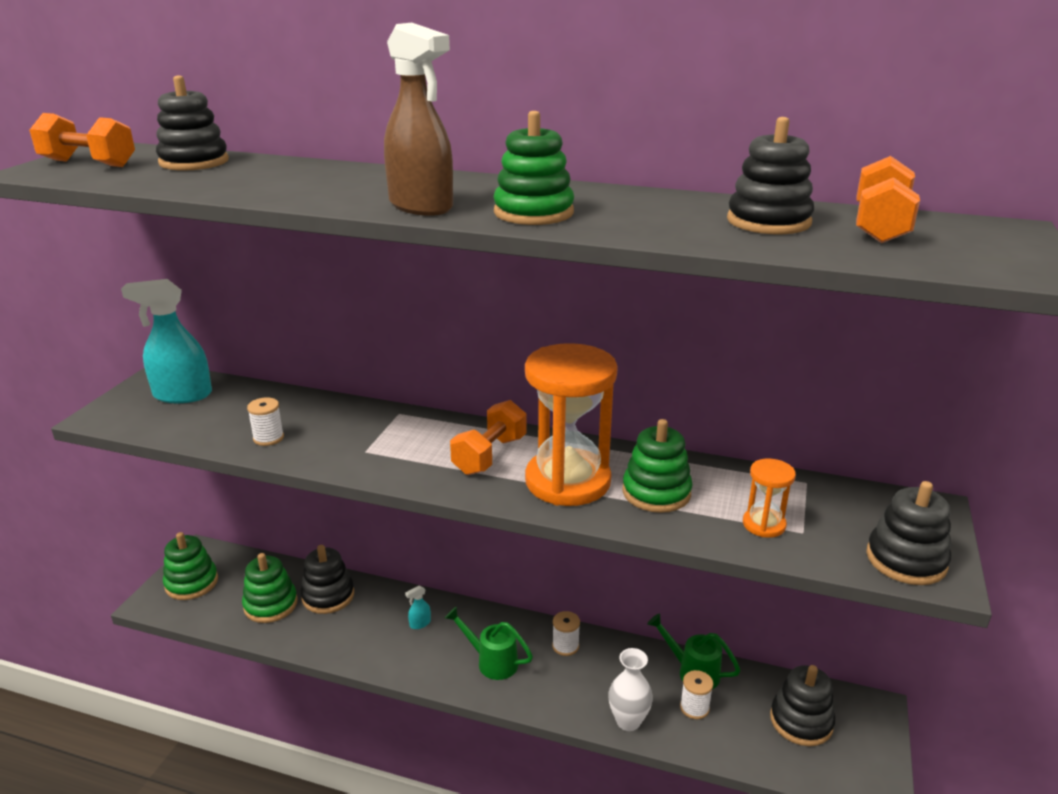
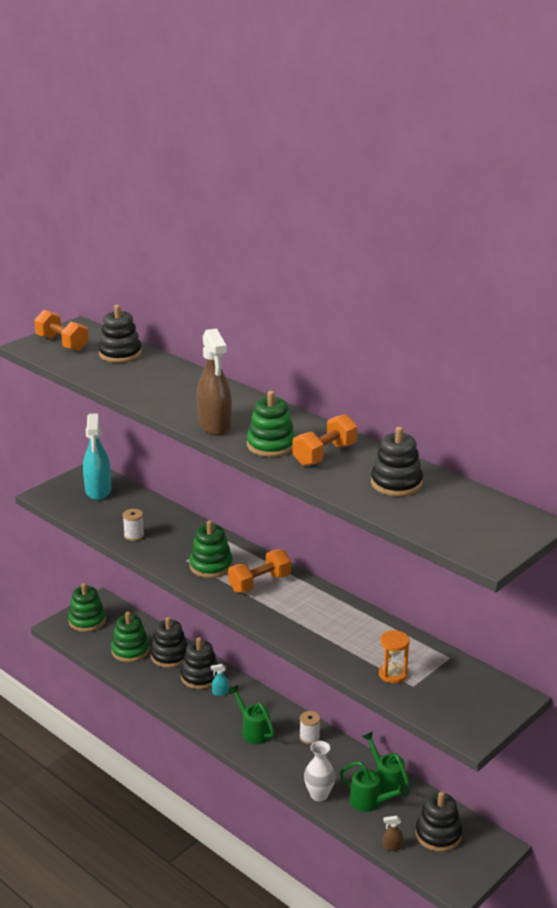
camera: 25 degrees right, 0 degrees up
(182, 395) = (98, 491): turquoise spray bottle -> turquoise spray bottle turned 120 degrees counterclockwise
(567, 481) = (294, 613): orange hourglass -> none
(656, 492) = (344, 636): green stacking toy -> green stacking toy (211, 566)
(694, 708) = (370, 802): white spool -> green watering can
(764, 760) = (392, 846): none -> brown spray bottle
(880, 226) = (457, 502): orange dumbbell -> orange dumbbell (324, 455)
(906, 560) = (460, 720): black stacking toy -> black stacking toy (200, 677)

